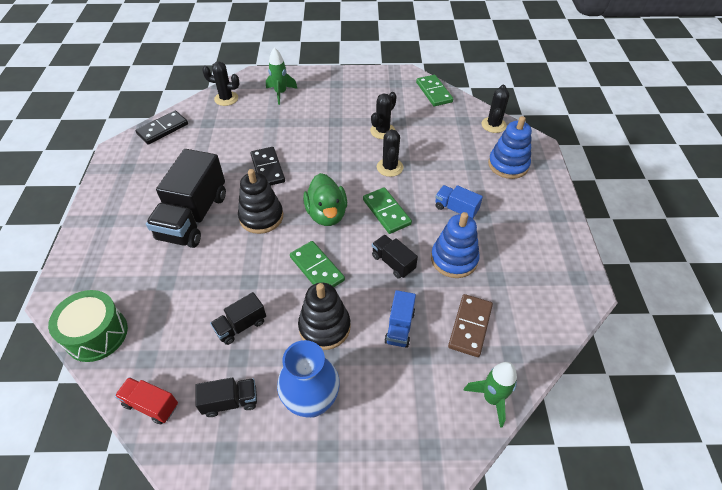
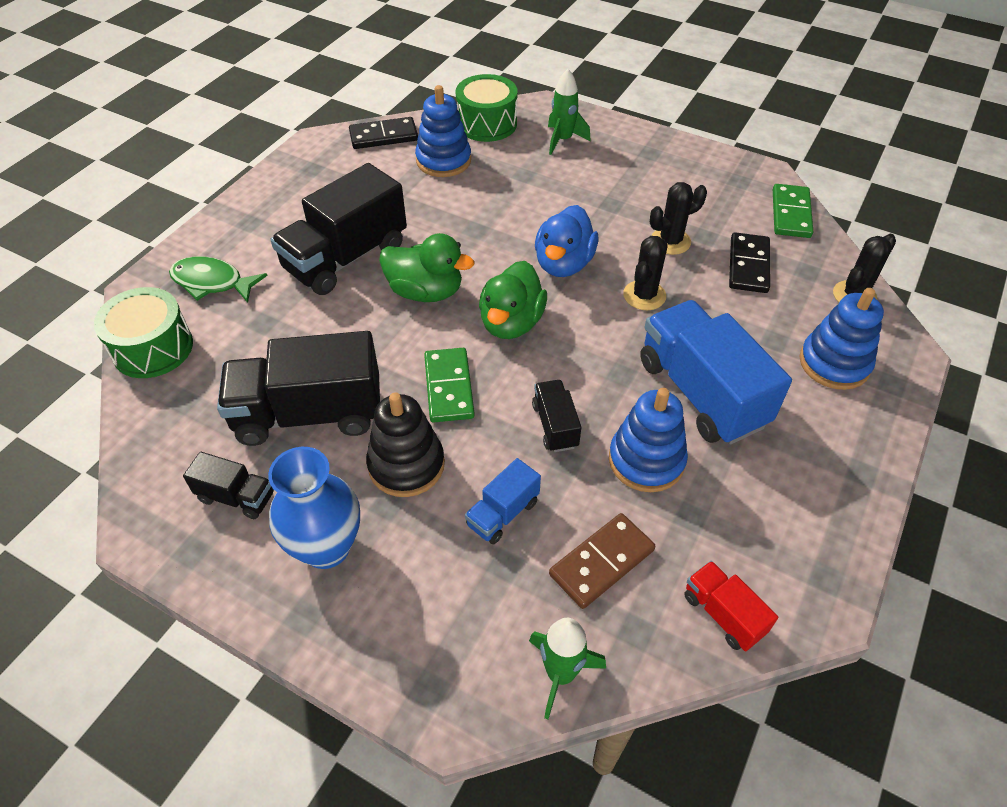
camera: 30 degrees right, 0 degrees up
(109, 271) = (212, 282): none -> green fish
(151, 405) = (153, 455): red truck -> red truck (723, 614)
(214, 131) = (443, 161): none -> blue stacking toy
(226, 98) = (487, 124): black cactus -> green drum
(241, 326) = (309, 414): black truck -> black truck, size x2.08
(261, 217) = (425, 292): black stacking toy -> green duck
(268, 168) = (477, 233): black domino -> black domino (748, 265)
(332, 167) = (563, 264): none -> blue duck
(386, 212) = (595, 354): green domino -> none
(456, 209) = (701, 393): blue truck -> blue truck, size x2.08

